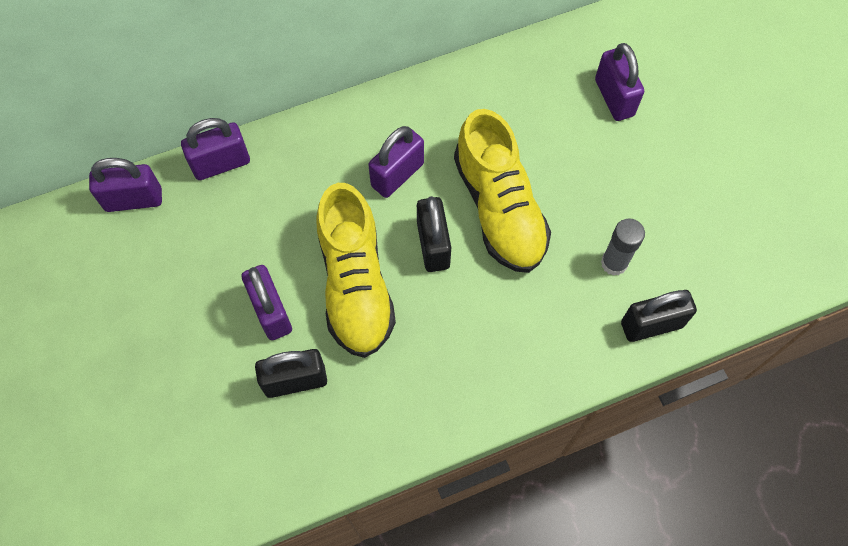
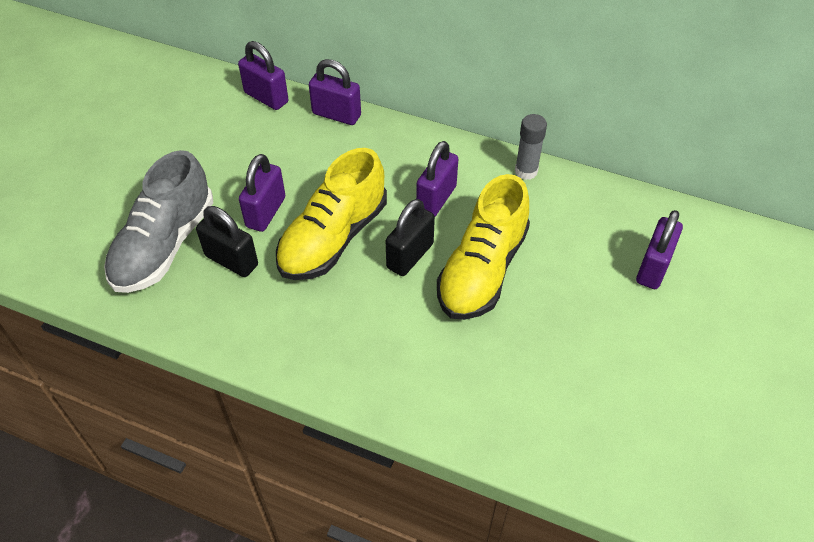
camera: 45 degrees right, 15 degrees down
(220, 421) = (164, 245): none -> grey shoe
(397, 175) = (436, 199): purple padlock -> purple padlock turned 60 degrees counterclockwise
(614, 263) = (527, 370): grey glue stick -> grey glue stick (526, 171)
(651, 324) = (508, 434): black padlock -> none

